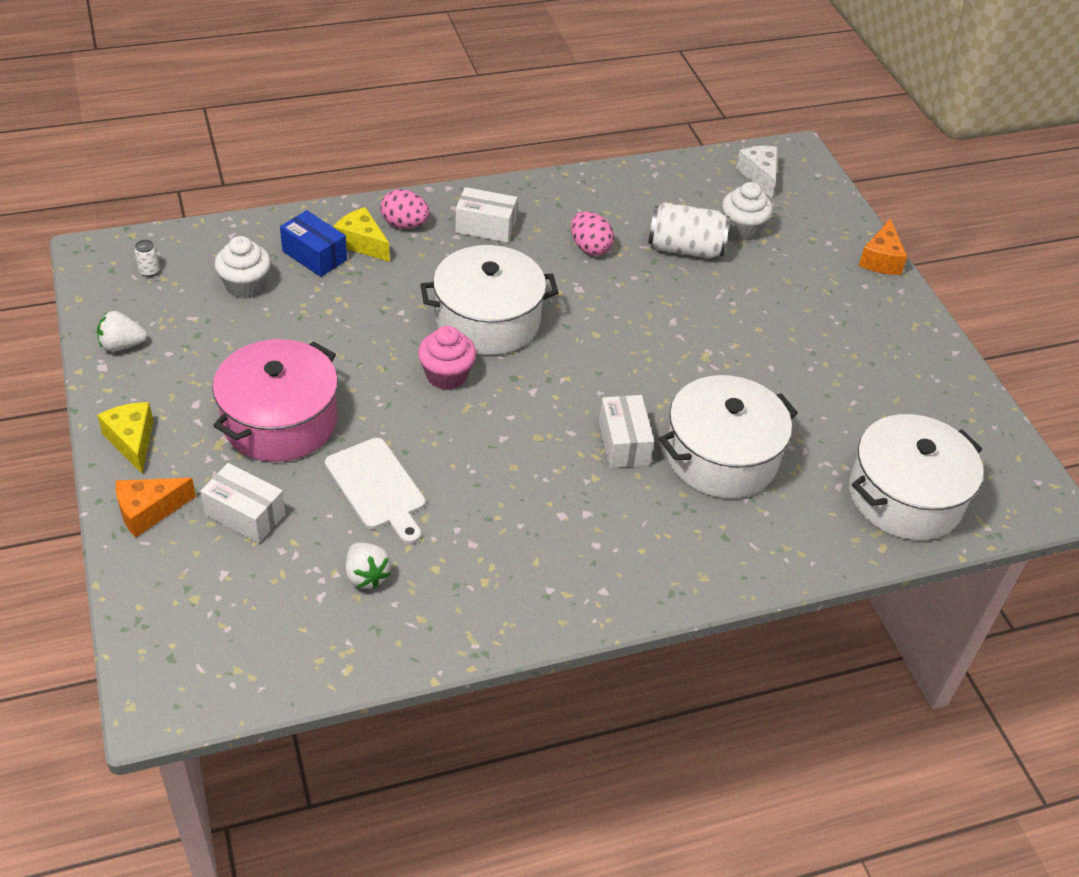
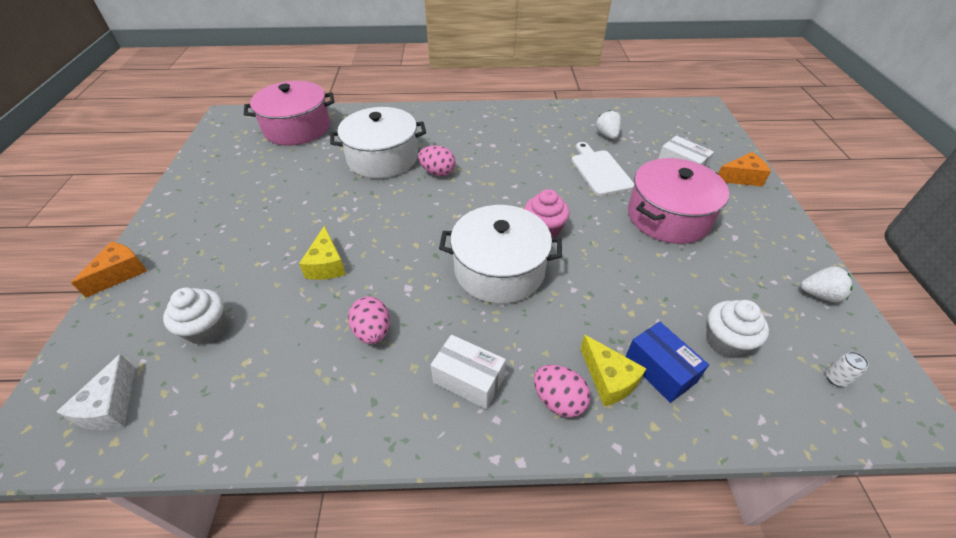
camera: 160 degrees left, 0 degrees up
(132, 441) = (772, 218): yellow cheese -> yellow cheese (326, 265)
(623, 443) = (438, 172): white box -> pink egg
(685, 248) = (282, 315): white can -> none
(905, 496) = (297, 128): white pot -> pink pot

